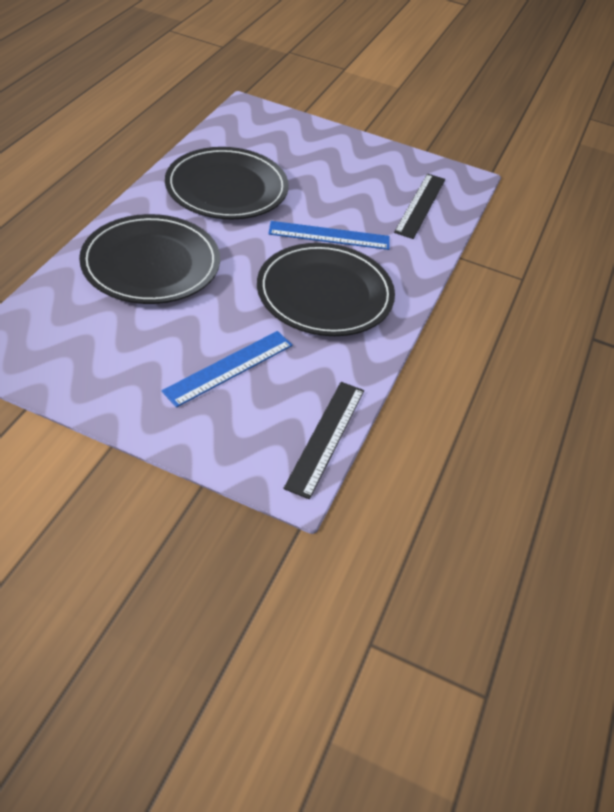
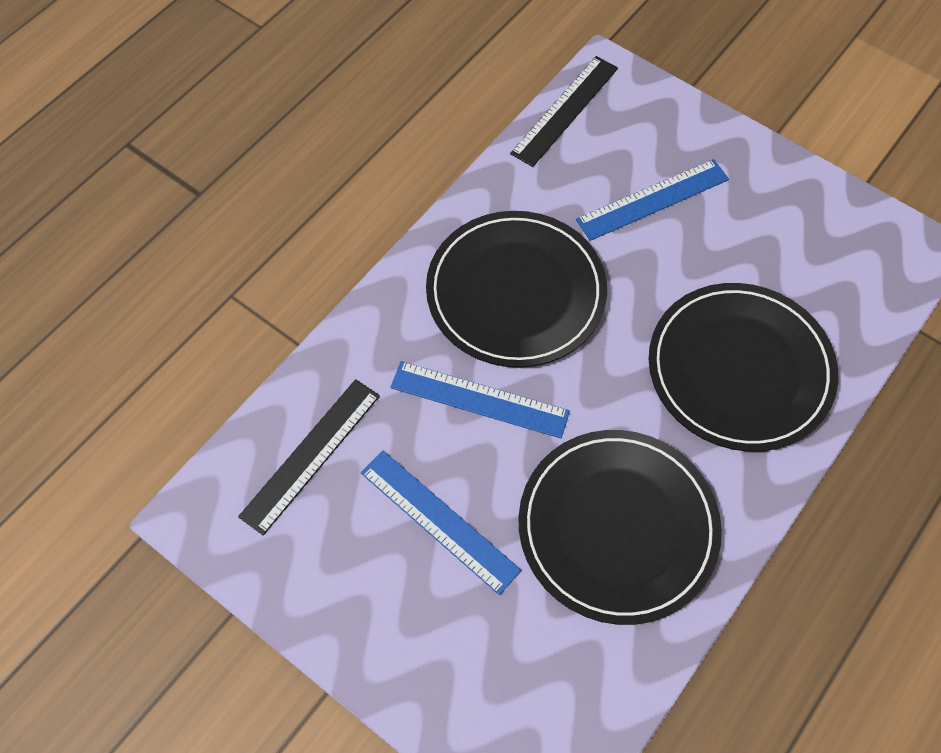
camera: 160 degrees left, 15 degrees up
(332, 185) = (439, 521): none -> blue ruler

